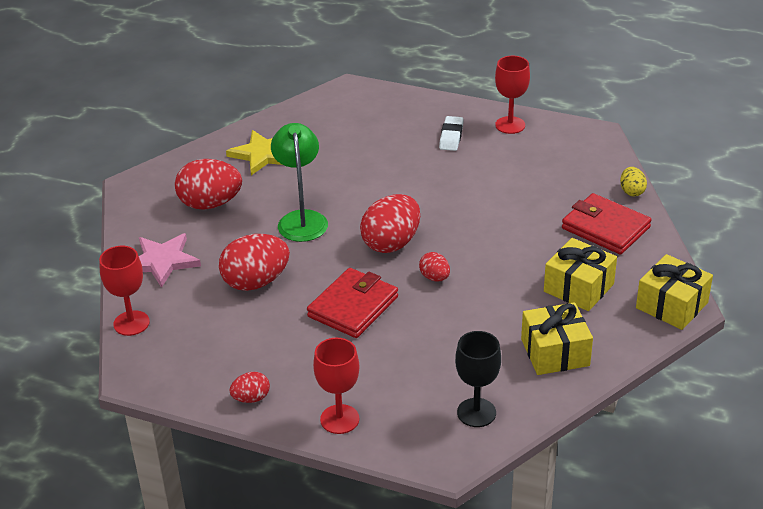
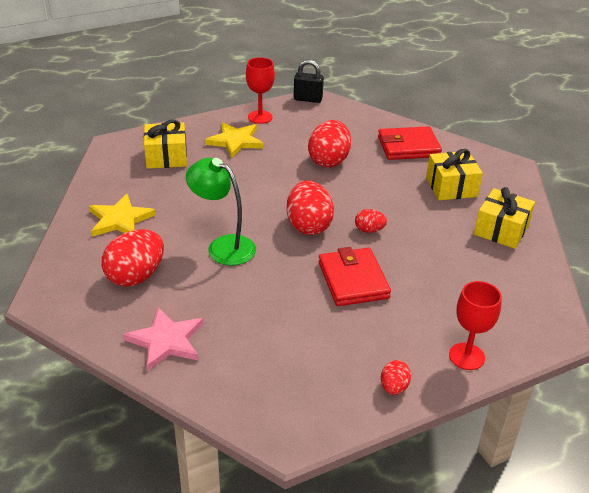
camera: 50 degrees left, 0 degrees up
(131, 323) = (219, 403): red goblet -> none
(256, 282) = (262, 308): red egg -> red egg (329, 161)
(451, 136) = (235, 141): white eraser -> yellow star
(476, 412) = (525, 293): black goblet -> none
(586, 130) = (308, 99): none -> black padlock
(631, 191) = (387, 120): yellow egg -> none
(672, 305) = (507, 168): yellow gift -> yellow gift (166, 157)

